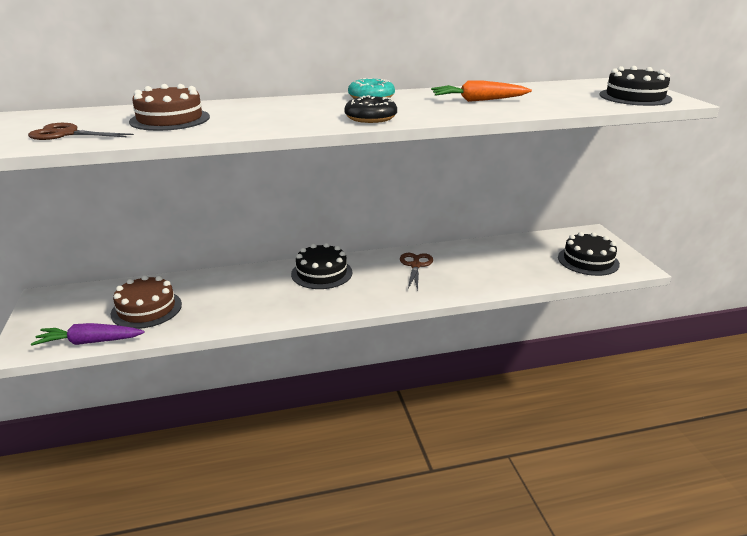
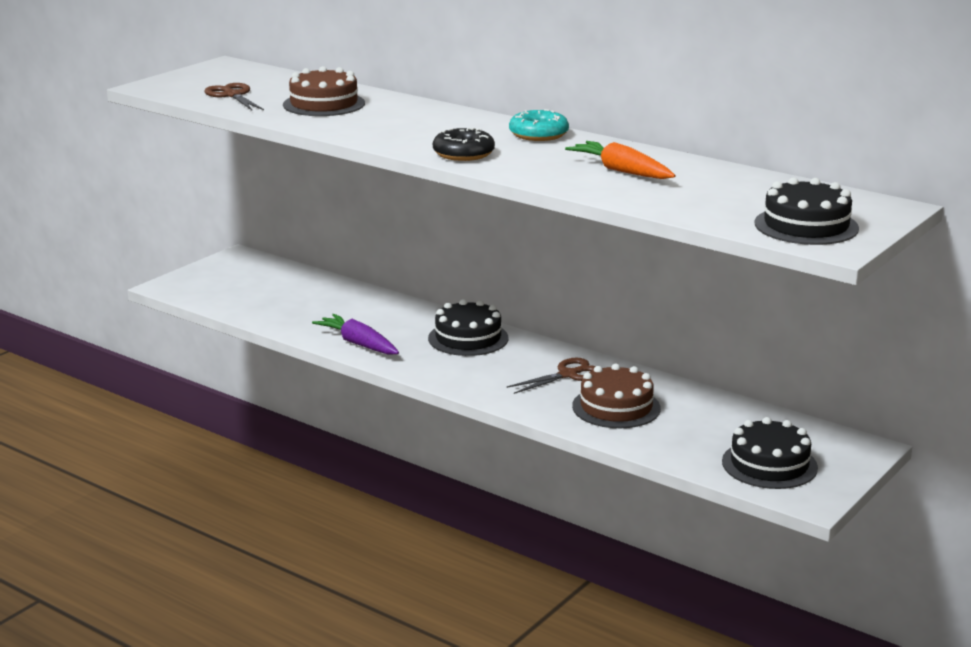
camera: 50 degrees right, 5 degrees down
(90, 342) = (210, 303): purple carrot -> purple carrot (358, 344)
(146, 309) = (284, 298): brown cake -> brown cake (616, 407)

